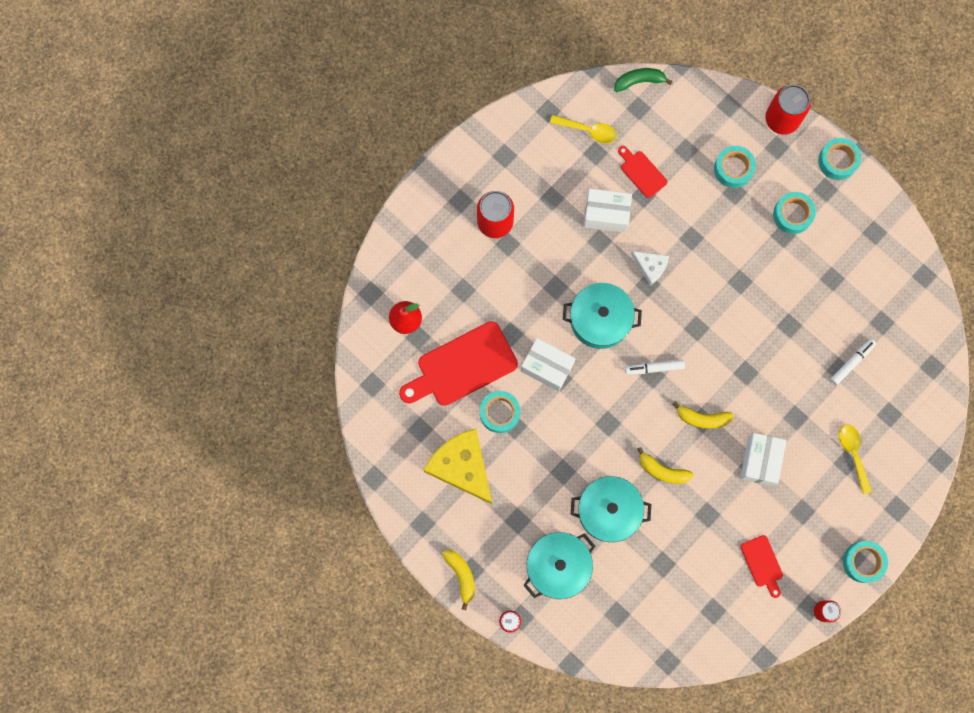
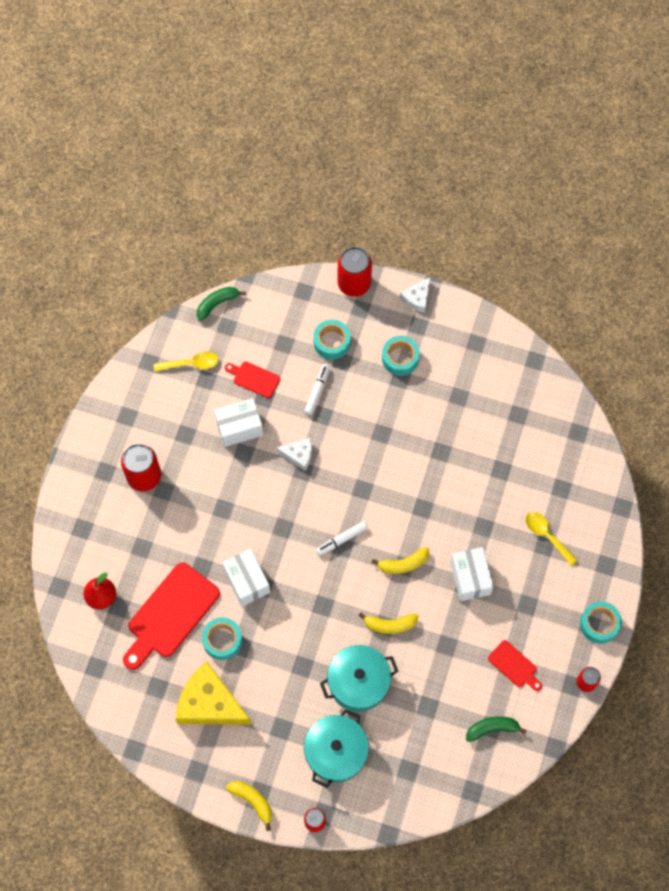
camera: 25 degrees left, 10 degrees down
(547, 367) = (247, 581): white box -> white box turned 60 degrees clockwise
(600, 319) = (275, 519): turquoise pot -> none
(714, 613) = (492, 728): none -> green banana
(837, 161) = (417, 298): turquoise tape -> white cheese
(852, 362) = (509, 459): white marker -> white marker (317, 391)

